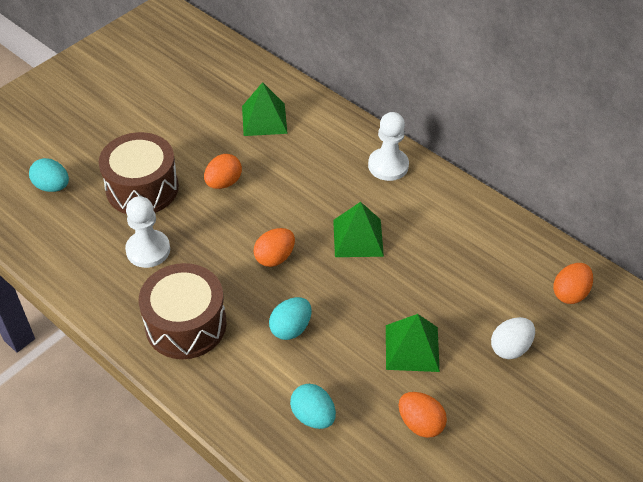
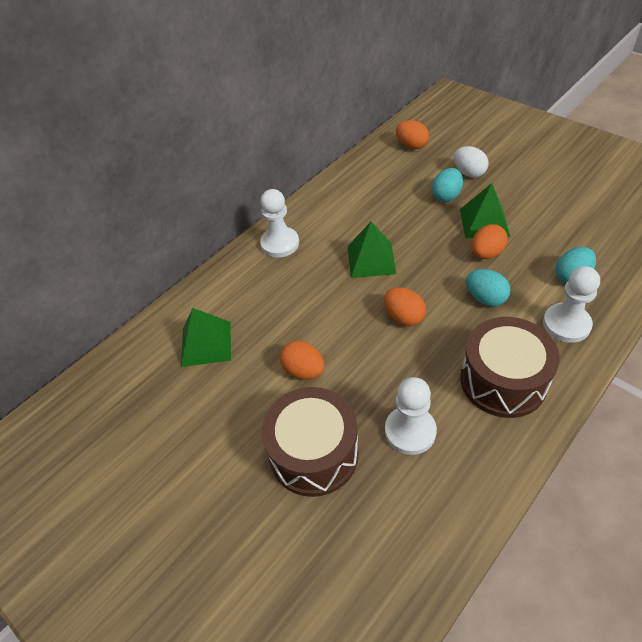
camera: 85 degrees left, 0 degrees up
(52, 186) = (313, 570): turquoise egg -> turquoise egg (446, 196)
(245, 393) = (566, 324): none -> white pawn
(420, 423) = (553, 216): orange egg -> orange egg (486, 254)

